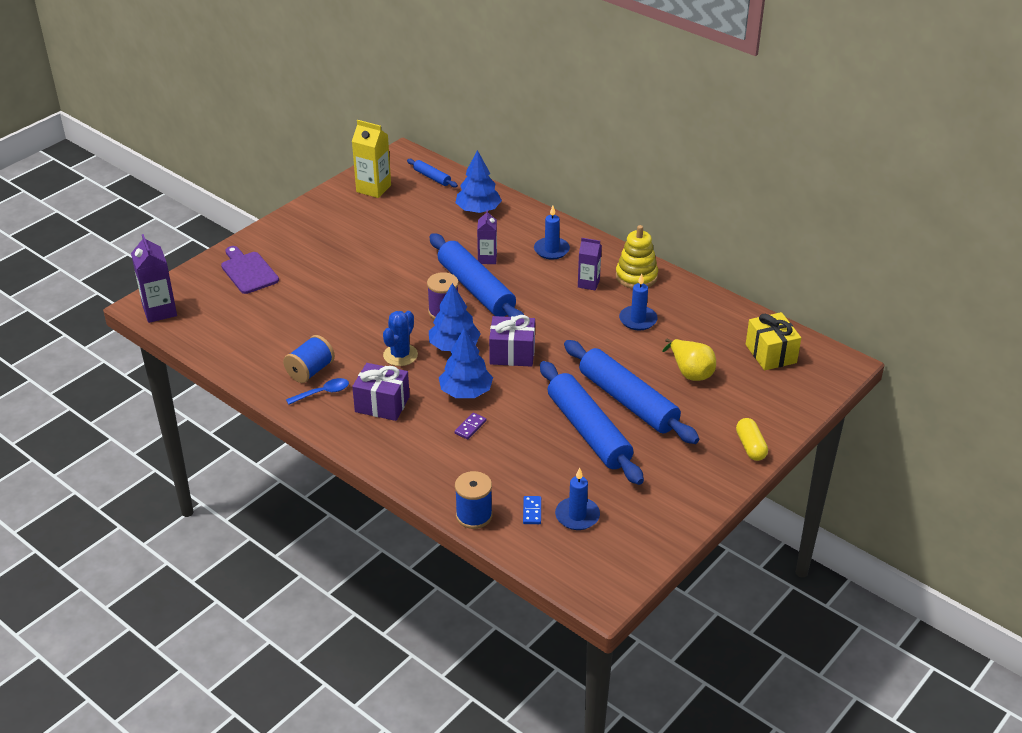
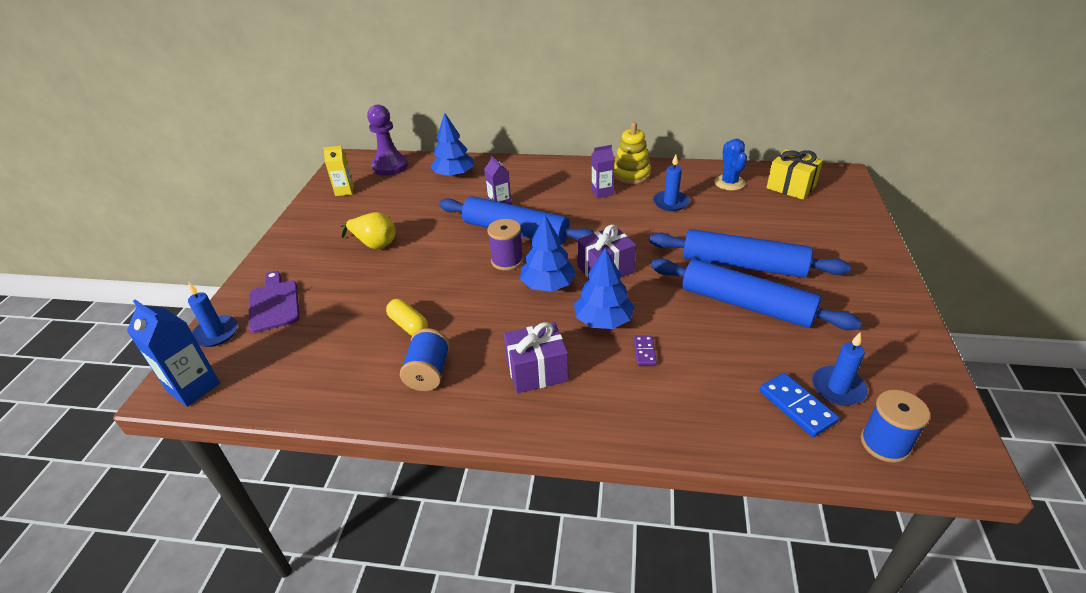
camera: 30 degrees left, 0 degrees up
(159, 311) = (193, 387): purple carton -> blue carton
(248, 271) = (274, 304): purple cutting board -> purple cutting board turned 45 degrees clockwise
(322, 393) = (463, 389): blue spoon -> none
(373, 188) = (344, 191): yellow carton -> yellow carton, size x0.66
(400, 355) = (506, 315): blue cactus -> blue cactus (729, 183)
(432, 177) = (390, 166): blue rolling pin -> purple pawn
(474, 515) = (753, 443): blue spool -> blue spool (884, 444)
(532, 511) = (796, 406): blue domino -> blue domino, size x1.69
(551, 250) = (545, 181): blue candle -> blue candle (216, 333)
(690, 372) = (757, 223): yellow pear -> yellow pear (374, 244)
(750, 446) = (874, 257): yellow capsule -> yellow capsule (408, 325)

